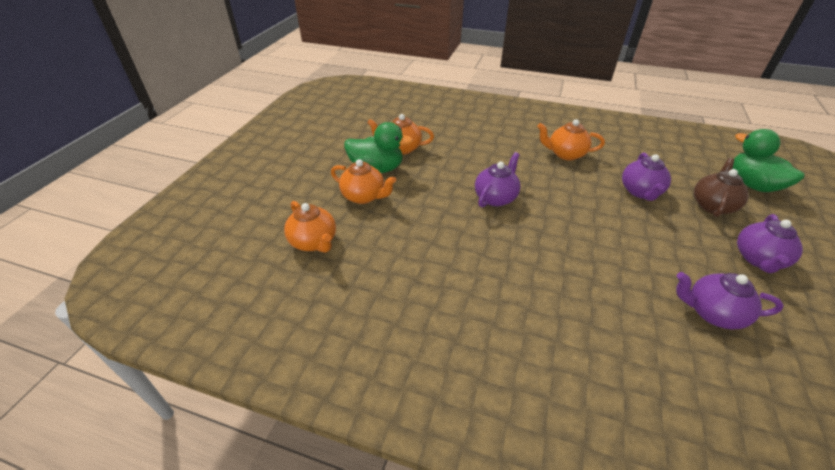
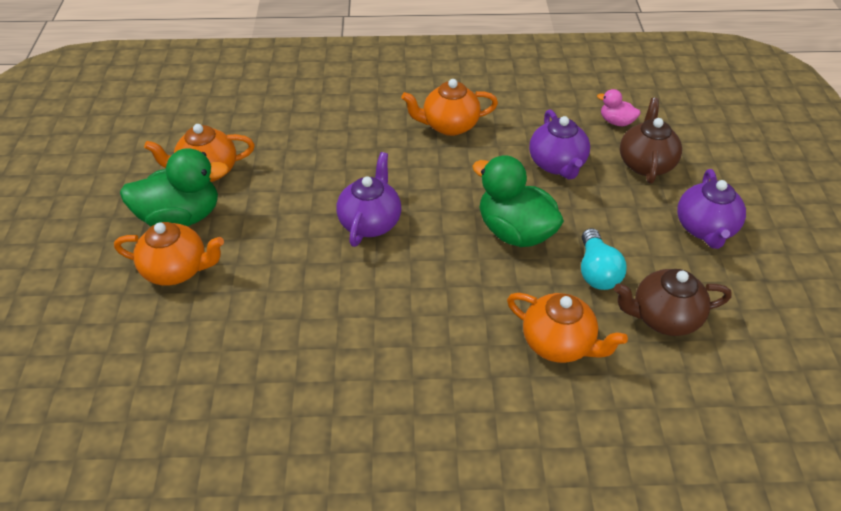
camera: 20 degrees left, 5 degrees up
(314, 242) = (127, 366): orange teapot -> orange teapot (558, 343)
(659, 266) = (597, 271): none -> turquoise light bulb
(692, 175) = (616, 122): none -> pink duck
(712, 313) = (664, 317): purple teapot -> brown teapot
(752, 185) = (688, 120): green duck -> green duck (515, 232)

